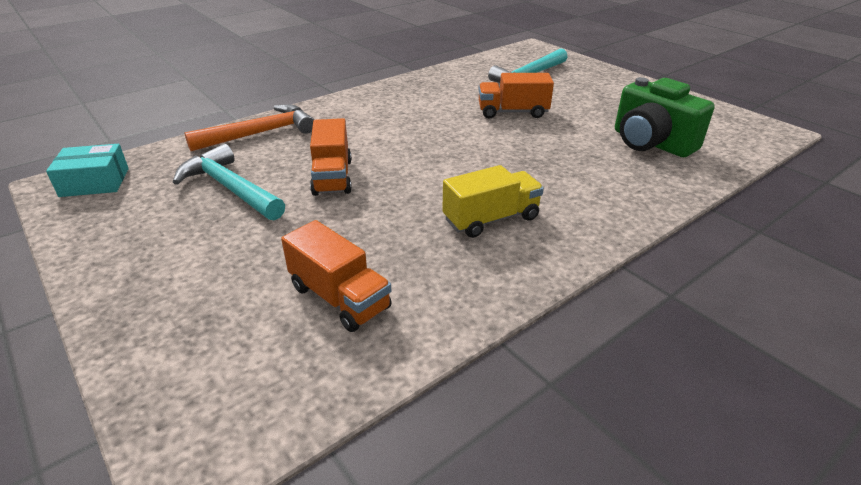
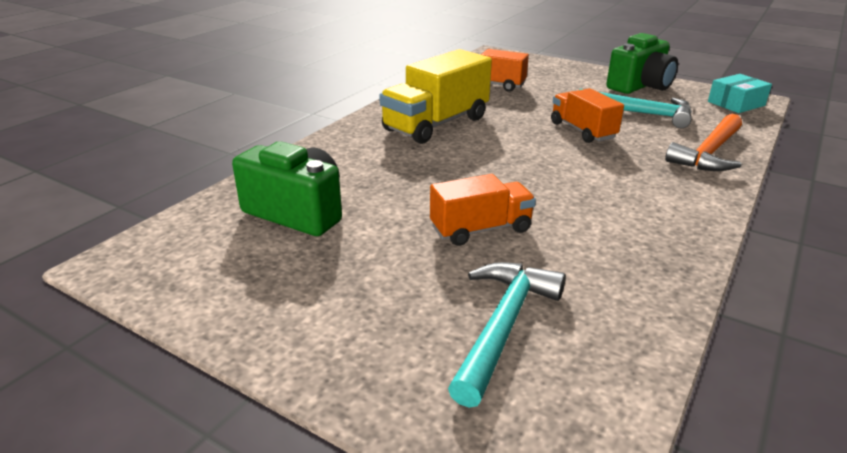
camera: 160 degrees right, 5 degrees down
(130, 240) = (640, 86): none -> green camera
(491, 219) = (436, 124): yellow truck -> yellow truck, size x1.60

